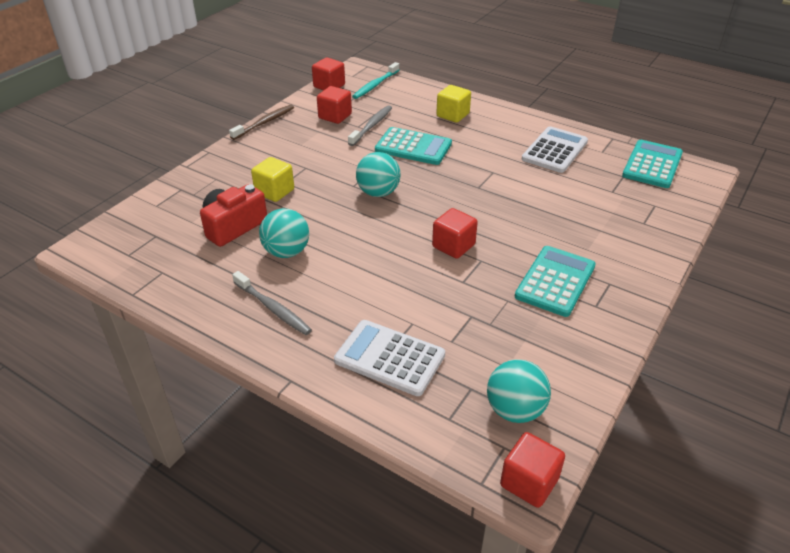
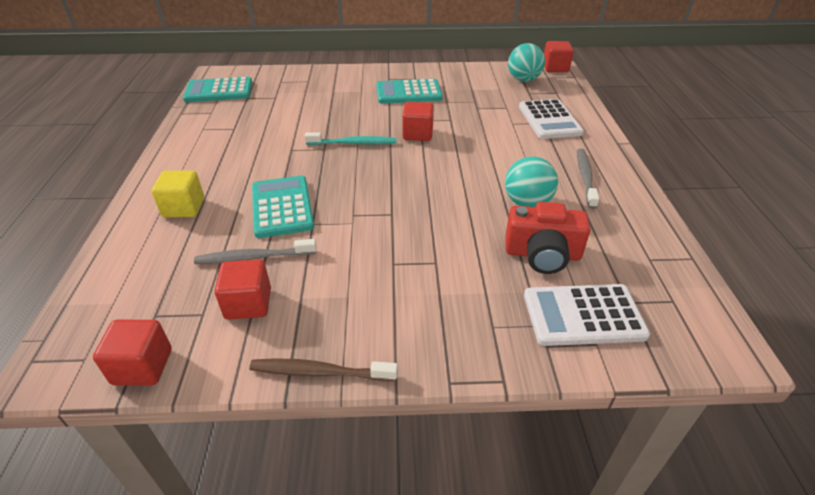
camera: 125 degrees left, 0 degrees up
(274, 191) = (460, 260): yellow cube -> none
(375, 85) = (117, 312): turquoise toothbrush -> turquoise toothbrush (353, 143)
(378, 193) = (388, 194): turquoise ball -> none
(555, 150) = (226, 131): white calculator -> white calculator (583, 315)

